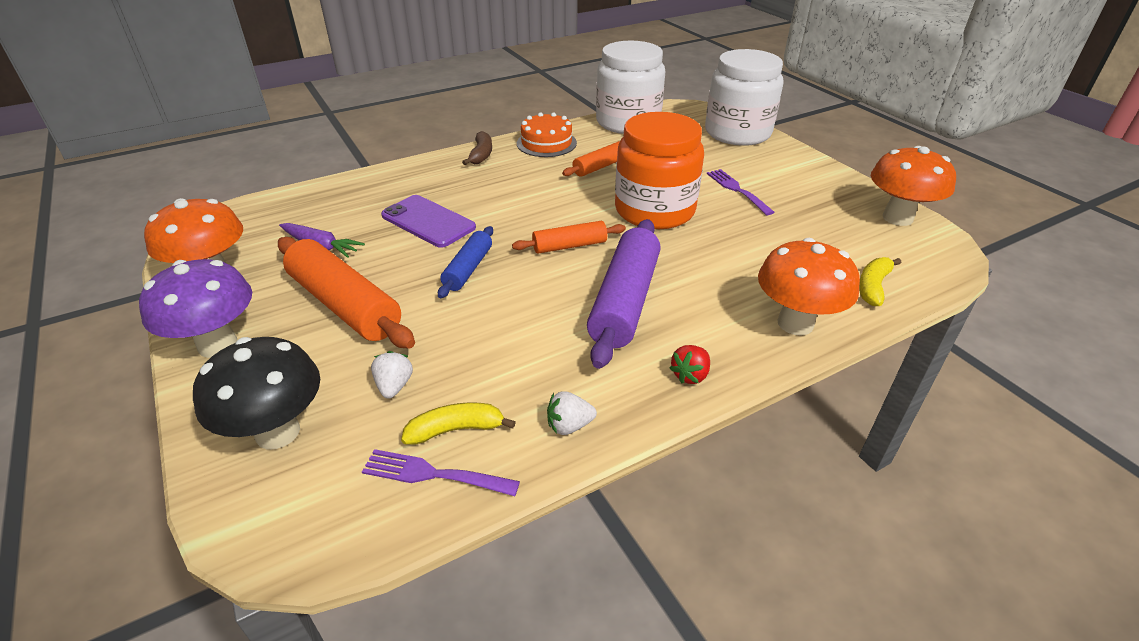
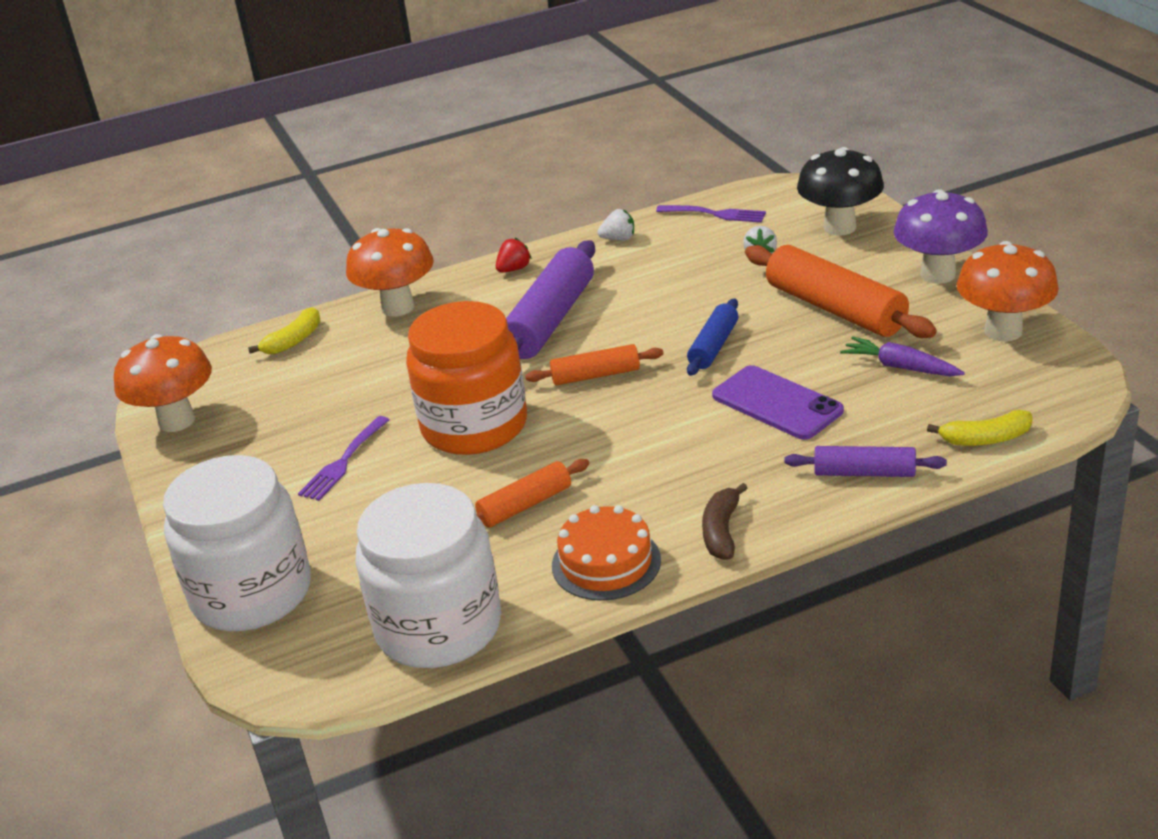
camera: 170 degrees left, 5 degrees down
(387, 180) = (864, 473): none -> purple rolling pin
(456, 429) = (704, 234): yellow banana -> yellow banana (985, 439)
(737, 190) = (343, 462): purple fork -> purple fork turned 45 degrees clockwise

